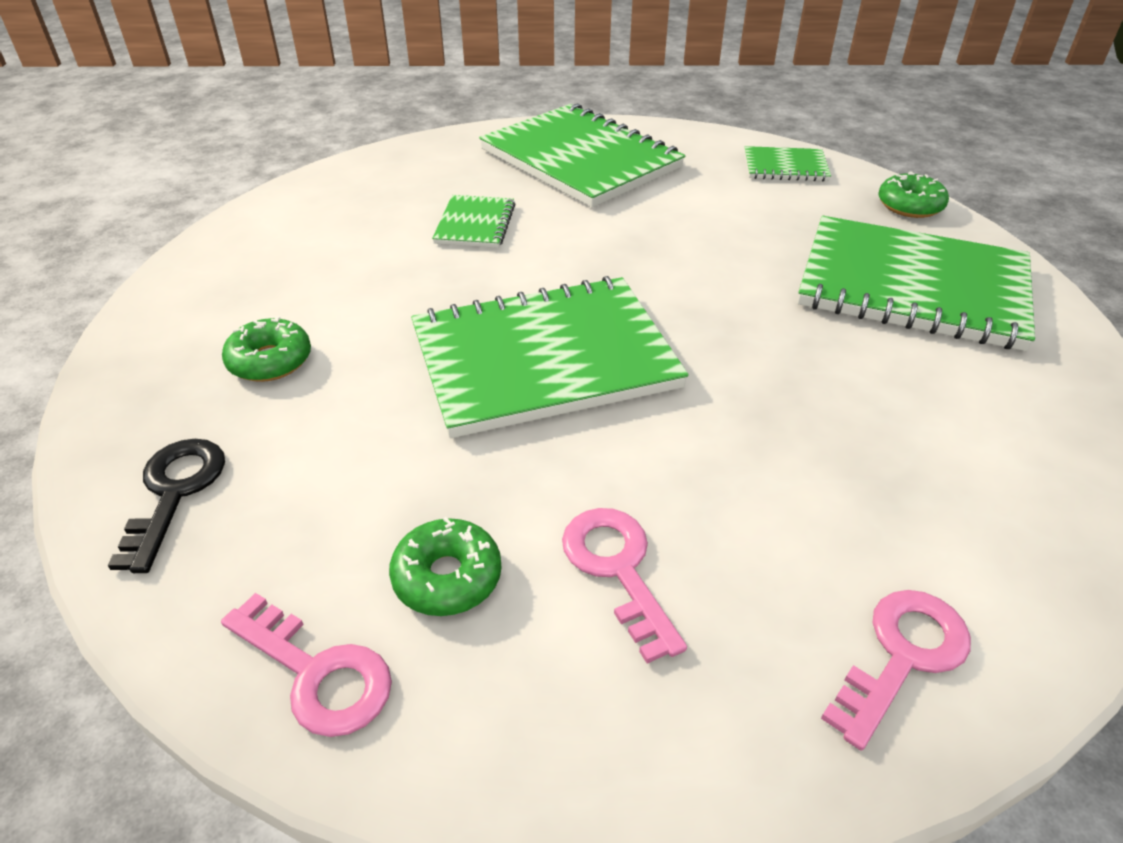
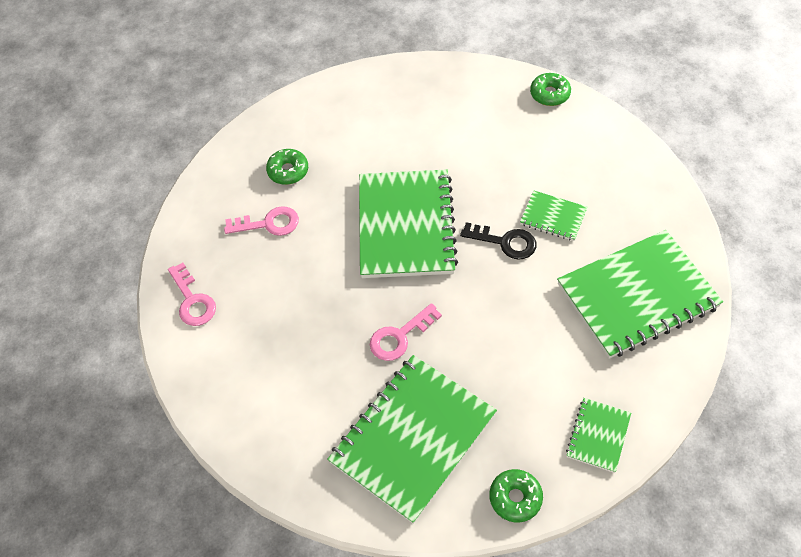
camera: 110 degrees right, 15 degrees up
(174, 493) = (364, 93): black key -> black key (505, 242)
(270, 361) = (441, 120): green donut -> green donut (549, 94)
(317, 673) = (265, 133): pink key -> pink key (400, 336)

